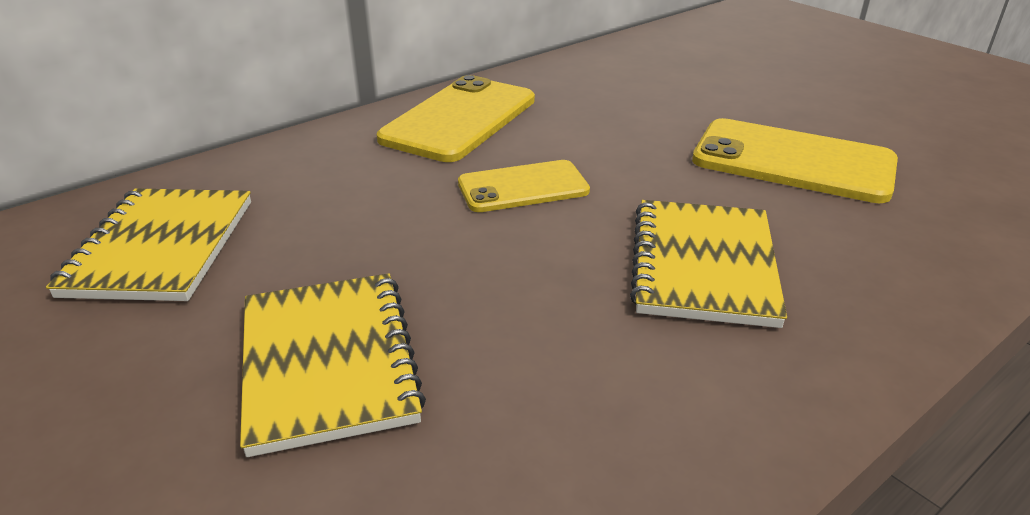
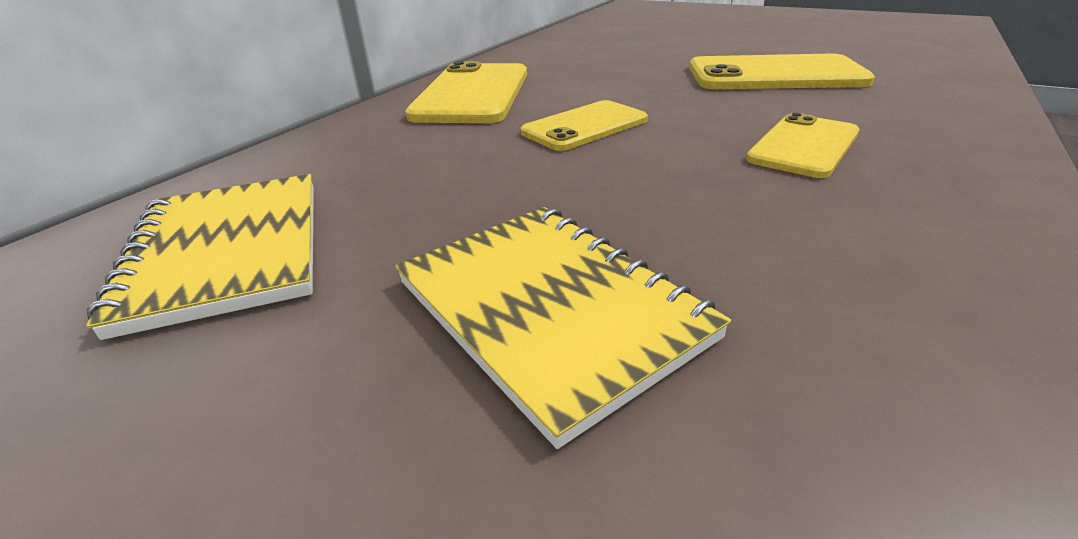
camera: 20 degrees left, 0 degrees up
(703, 265) = (803, 146): yellow notebook -> yellow phone

